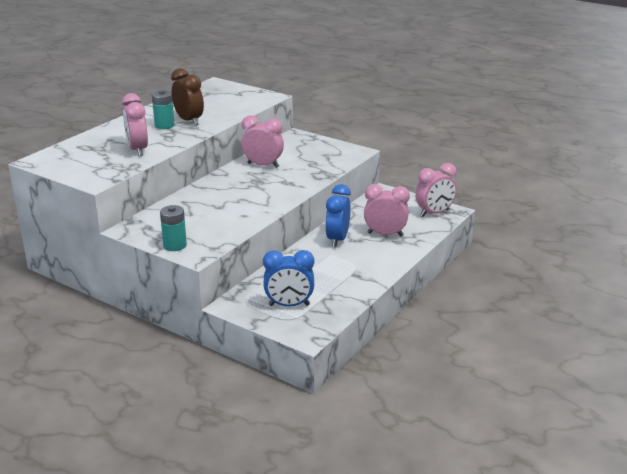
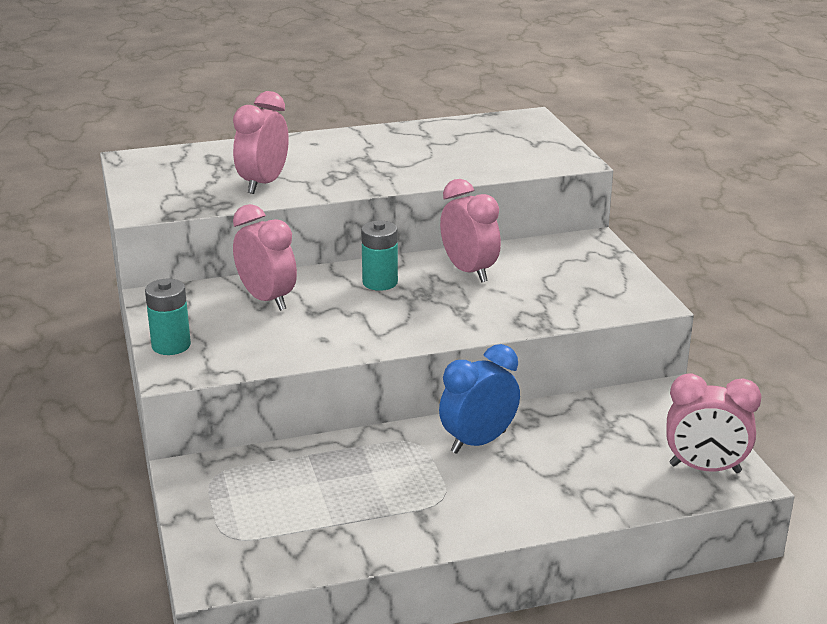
camera: 40 degrees right, 0 degrees up
(164, 125) = (355, 159): turquoise battery -> turquoise battery (380, 282)
(189, 121) = (397, 163): brown clock -> none
(289, 305) = (259, 513): blue clock -> none
(385, 234) = (565, 468): pink clock -> pink clock (267, 299)

